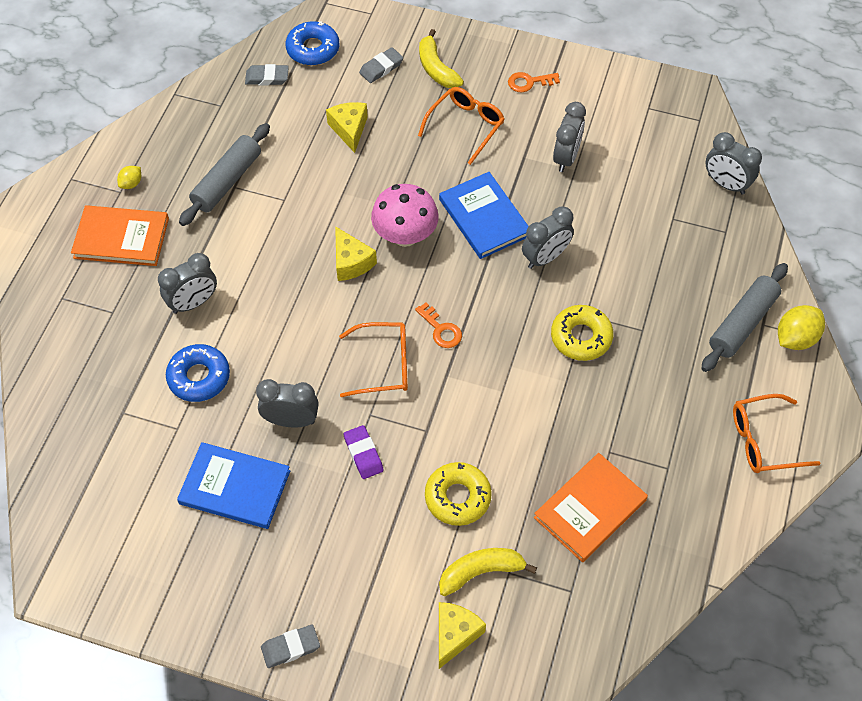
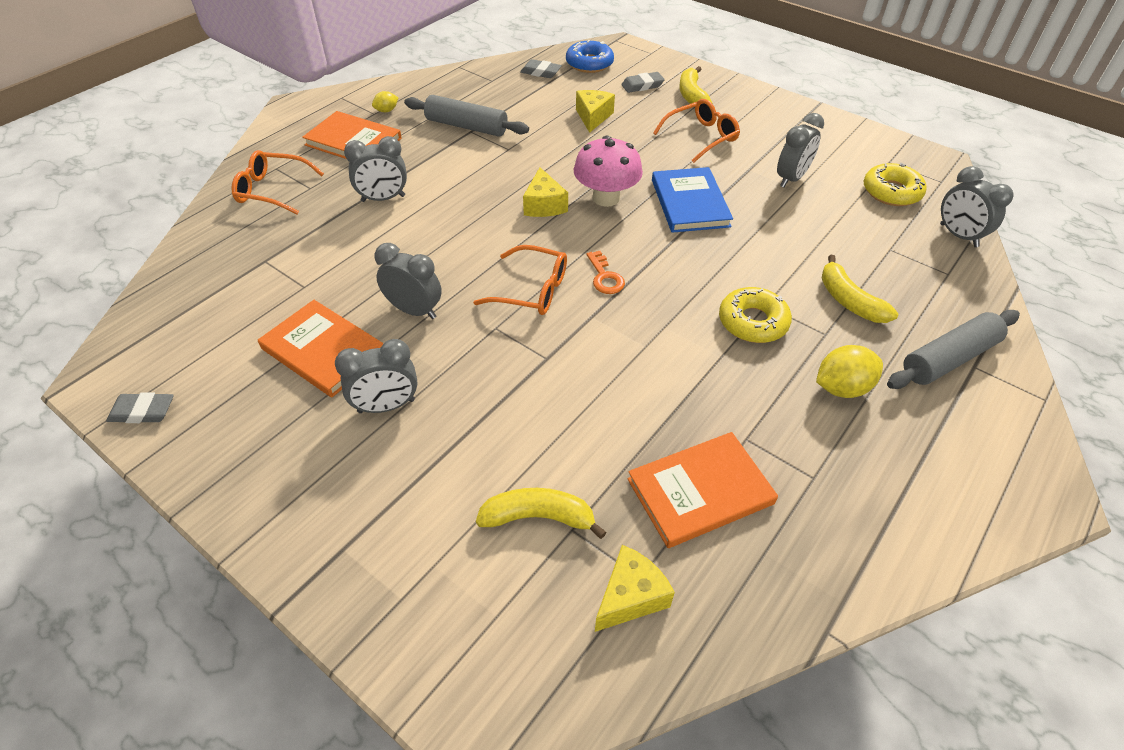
camera: 20 degrees right, 10 degrees down
(199, 377) = (351, 253): blue donut -> none
(227, 181) = (466, 126): grey rolling pin -> grey rolling pin turned 60 degrees clockwise
(234, 487) = (323, 351): blue book -> orange book
(290, 647) = (279, 524): grey eraser -> grey eraser (142, 411)
(363, 454) = (469, 360): purple eraser -> none
(455, 635) = (473, 578): yellow cheese -> yellow cheese (630, 597)
(457, 497) = (549, 431): yellow donut -> yellow donut (891, 192)
(529, 82) = (775, 121): orange key -> none
(545, 257) = (739, 247): grey clock -> grey clock (386, 406)
(652, 288) = (849, 301): none -> yellow banana
(764, 440) = (949, 485): orange glasses -> orange glasses (272, 190)
(795, 338) = (1014, 390): yellow lemon -> yellow lemon (841, 388)

